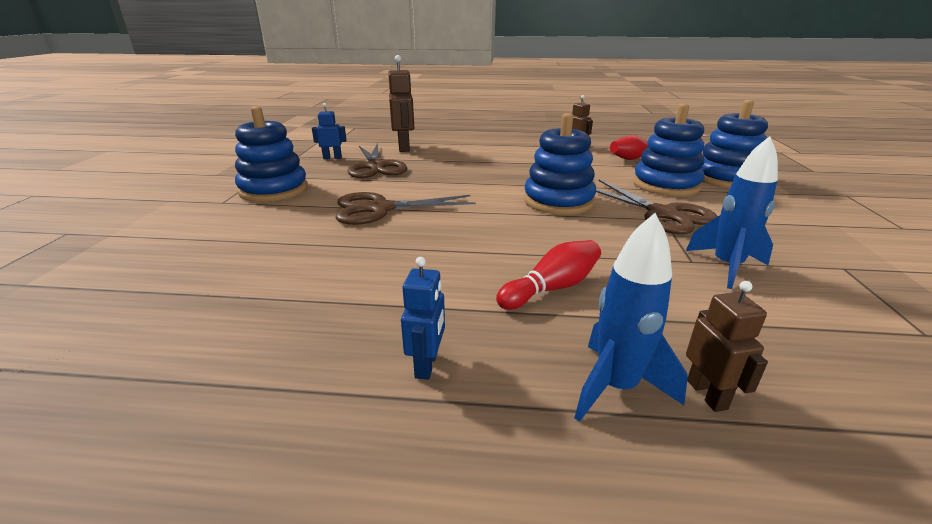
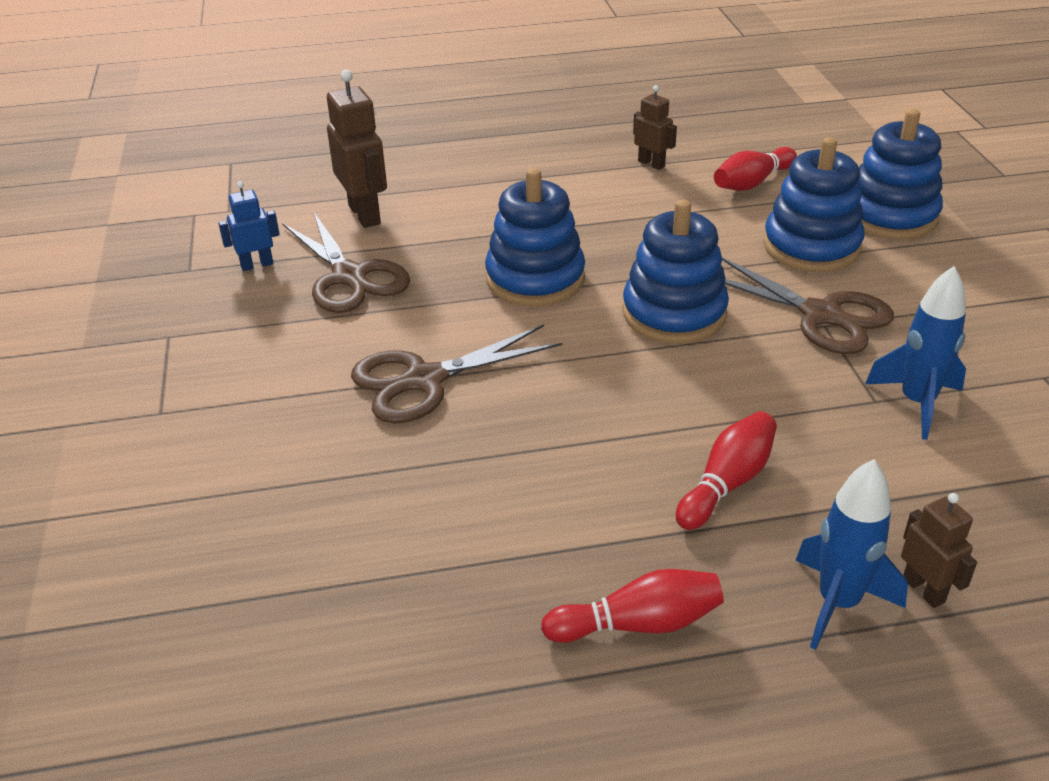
camera: 15 degrees left, 10 degrees up
(274, 190) = (221, 368): blue stacking toy -> blue stacking toy (535, 279)
(427, 365) = (638, 624): blue robot -> red bowling pin

